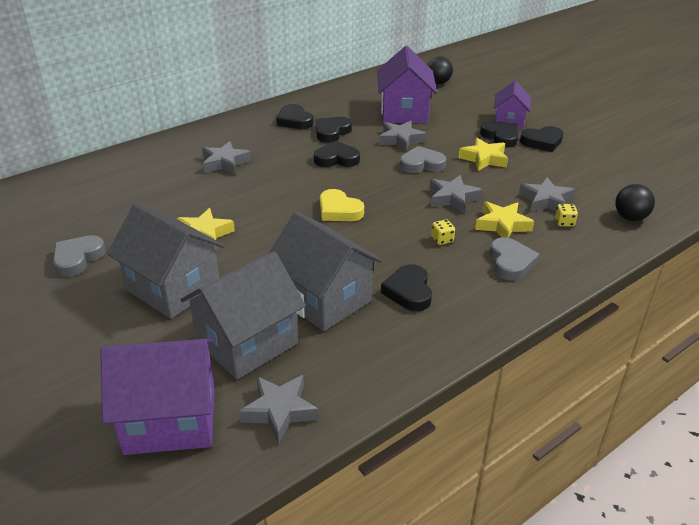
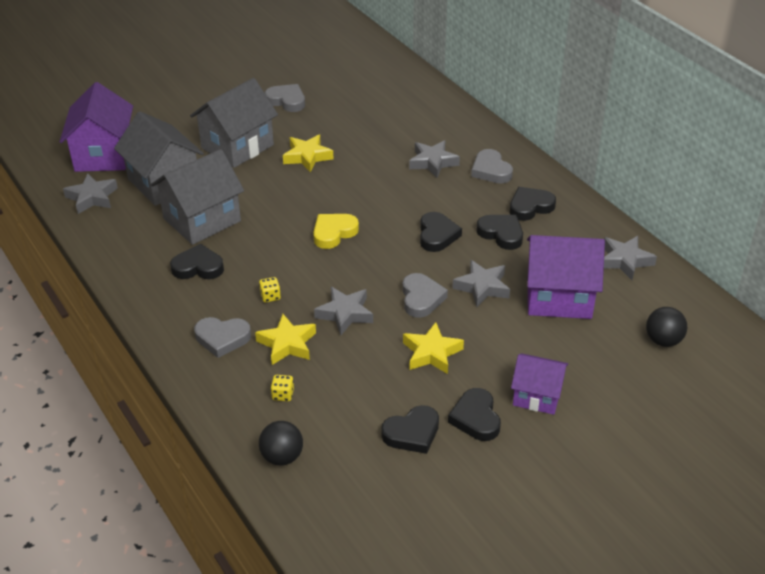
camera: 95 degrees right, 5 degrees up
(241, 136) = (491, 170): none -> grey heart
(500, 137) = (490, 378): black heart -> black heart (412, 433)
(546, 201) = (329, 389): grey star -> grey star (625, 261)

